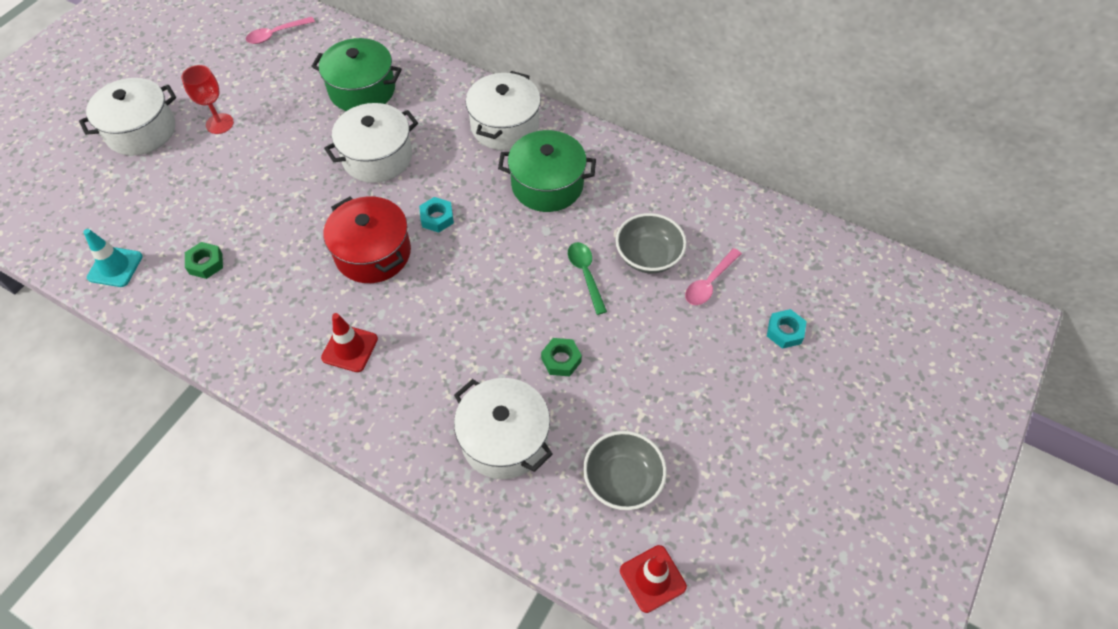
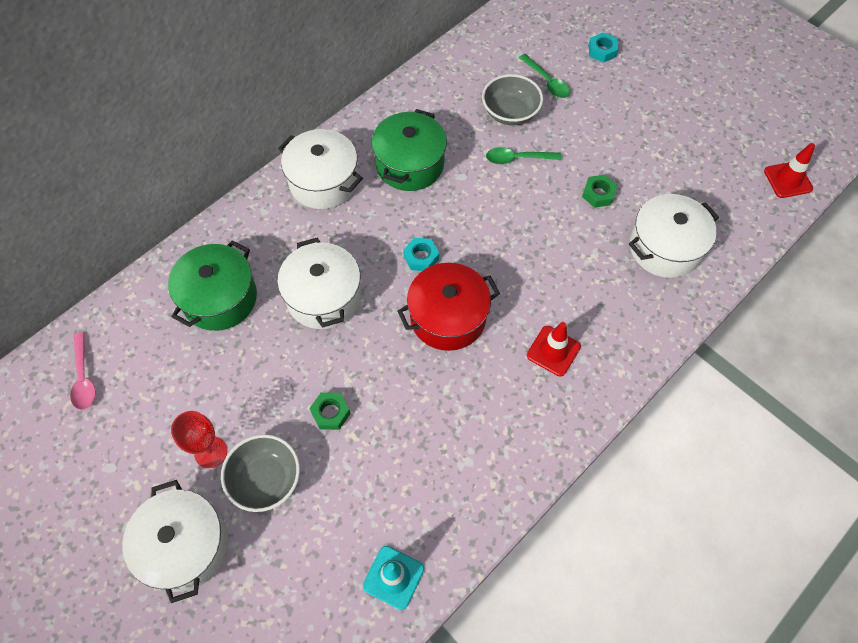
camera: 75 degrees left, 5 degrees up
(206, 263) = (416, 477): green nut -> green nut (330, 413)
(622, 480) = (710, 179): grey bowl -> grey bowl (266, 479)
(709, 283) = (547, 82): pink spoon -> green spoon

